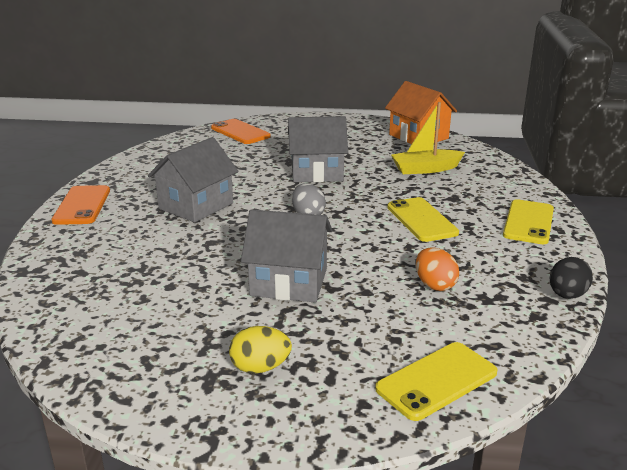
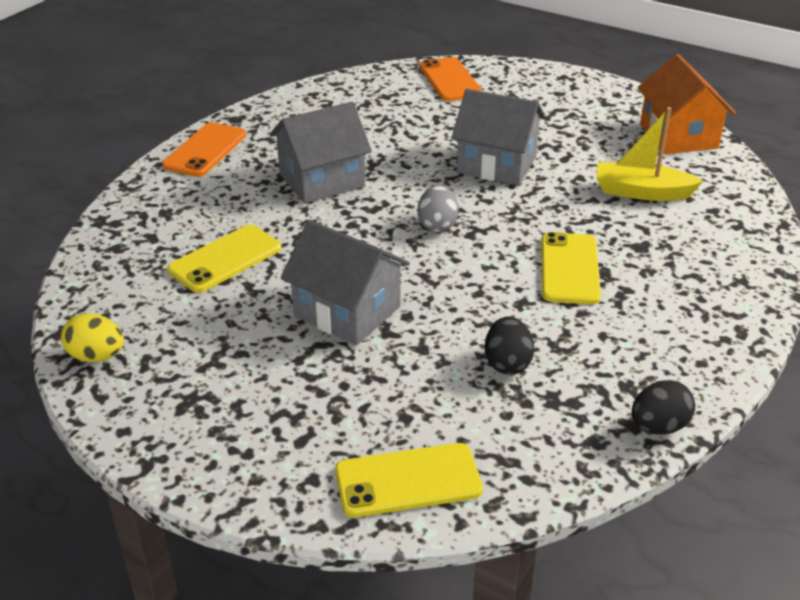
camera: 25 degrees right, 10 degrees up
(260, 368) = (243, 404): yellow egg -> yellow egg (97, 356)
(434, 285) = (507, 363): orange egg -> black egg
(528, 222) = (708, 309): yellow phone -> yellow phone (225, 259)

